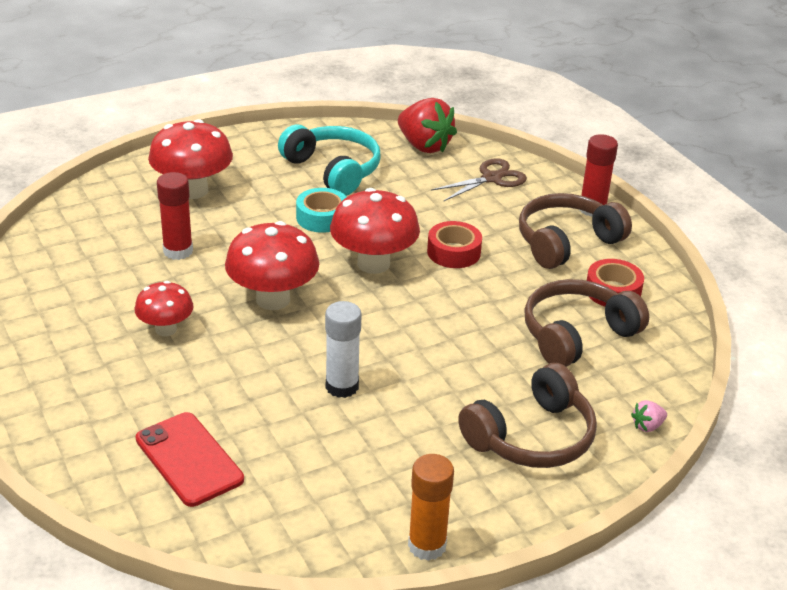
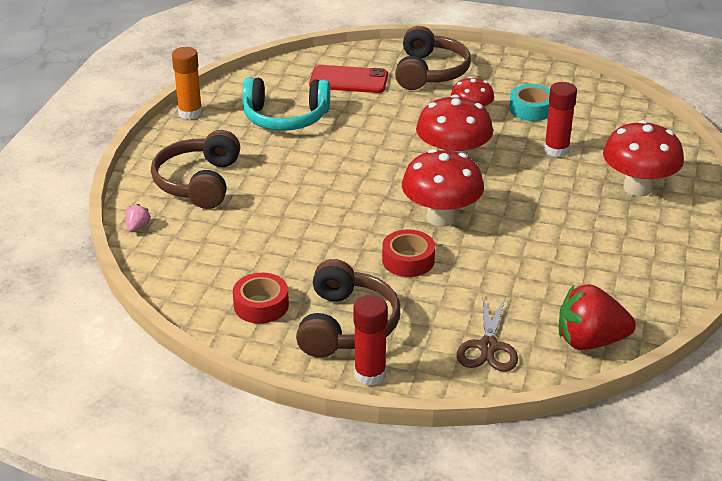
camera: 135 degrees right, 0 degrees up
(322, 217) = (530, 225): turquoise tape -> turquoise tape (531, 109)
(333, 170) = (599, 267): turquoise headphones -> turquoise headphones (285, 118)
(342, 386) = (335, 145): white glue stick -> none
(576, 335) = (246, 256): brown headphones -> brown headphones (430, 72)

